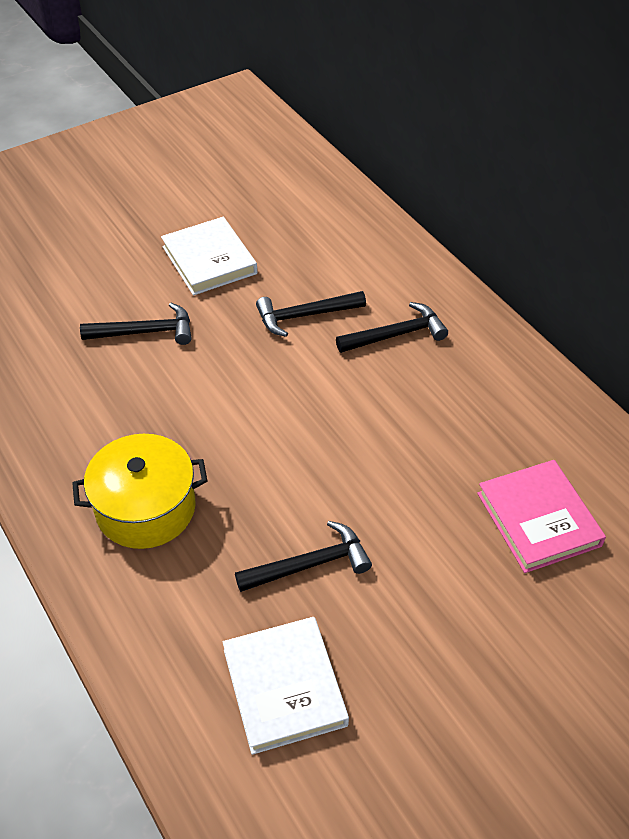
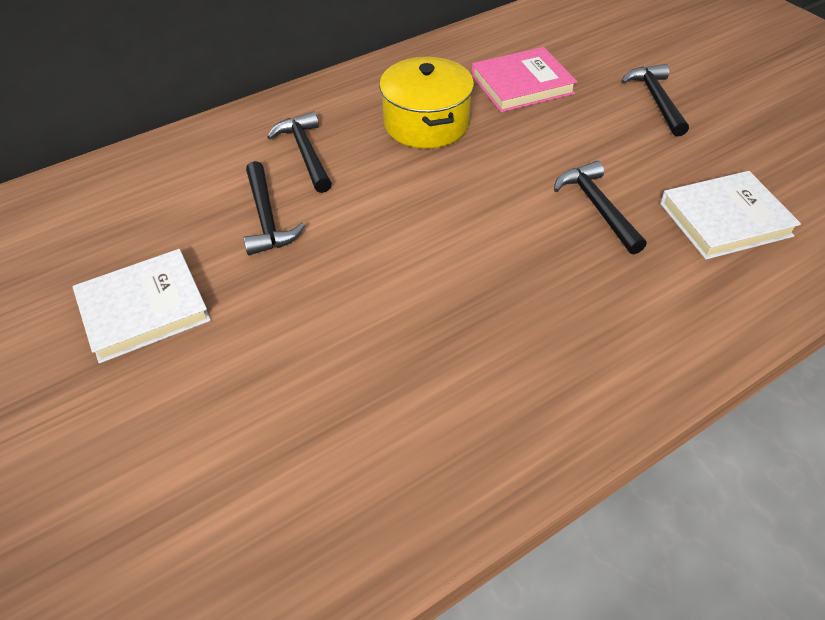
camera: 90 degrees left, 0 degrees up
(145, 332) = (272, 365): black hammer -> black hammer (656, 100)
(146, 508) = (557, 334): yellow pot -> yellow pot (426, 123)

